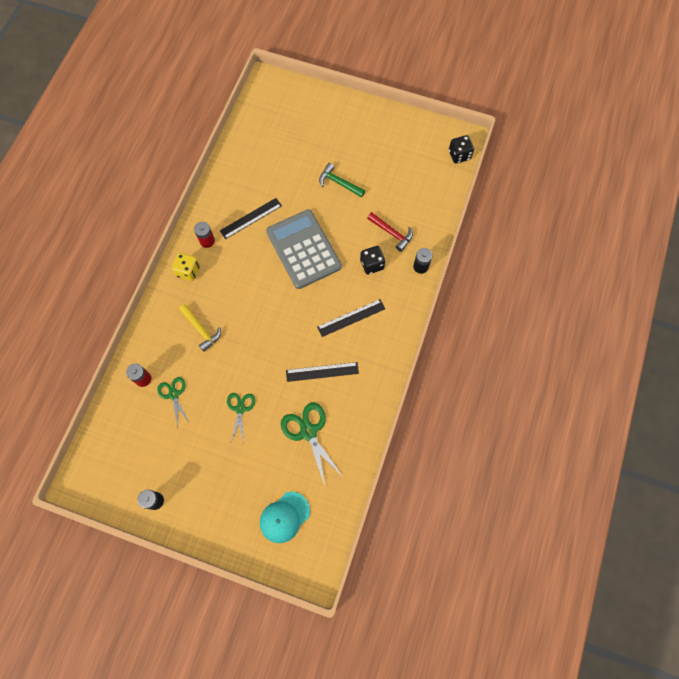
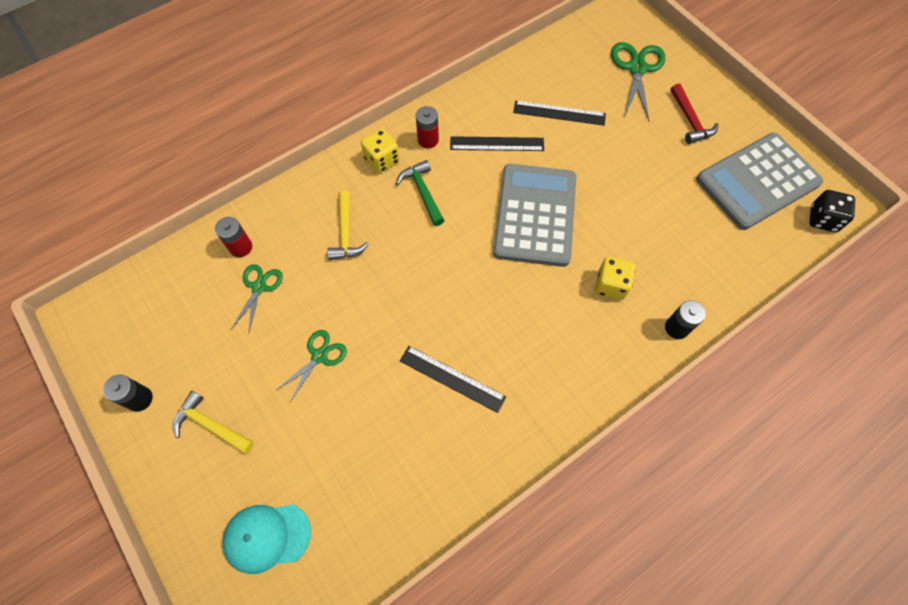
camera: 35 degrees right, 5 degrees down
(208, 486) = (210, 425): none -> yellow hammer
(308, 432) = (379, 444): green scissors -> green scissors (637, 68)
(339, 183) = (634, 164): green hammer -> green hammer (422, 192)
(351, 318) = (537, 335): black ruler -> black ruler (559, 113)
(372, 264) = (610, 285): black dice -> yellow dice
(392, 233) = (664, 262): red hammer -> red hammer (690, 120)
(412, 153) = (757, 181): none -> grey calculator

